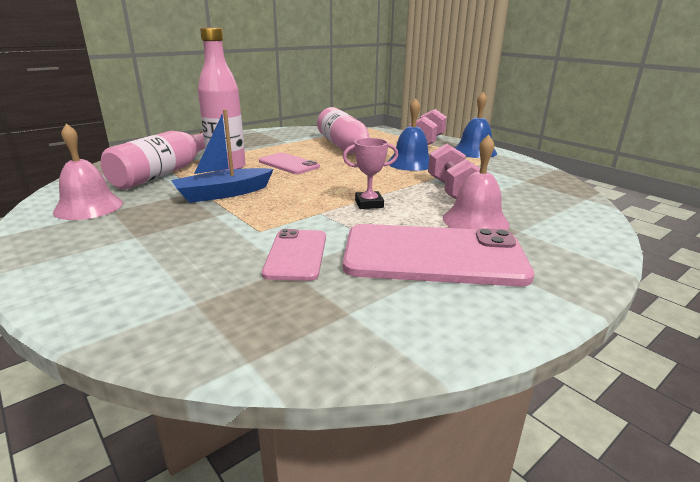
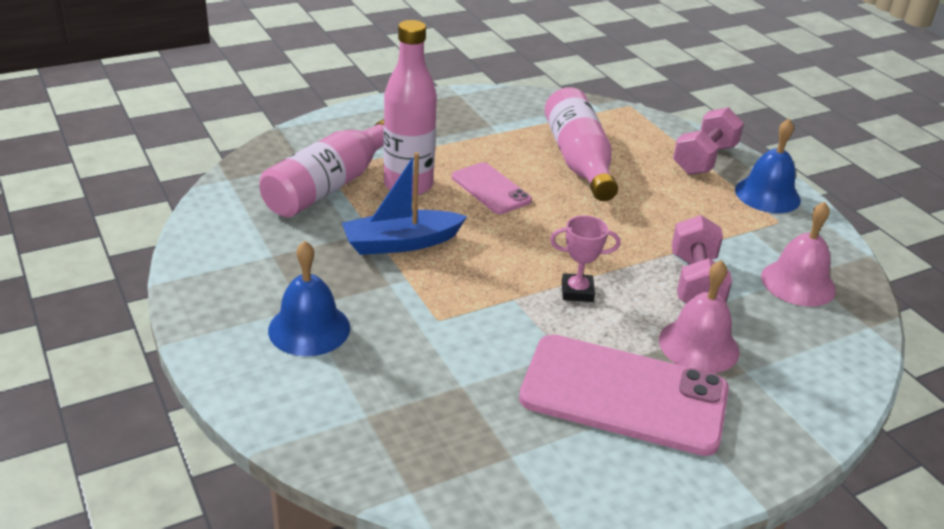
camera: 10 degrees right, 10 degrees up
(88, 207) = (246, 245): pink bell -> pink bell (798, 283)
(296, 255) = (473, 366): pink phone -> none
(410, 163) = (661, 211): blue bell -> blue bell (309, 328)

